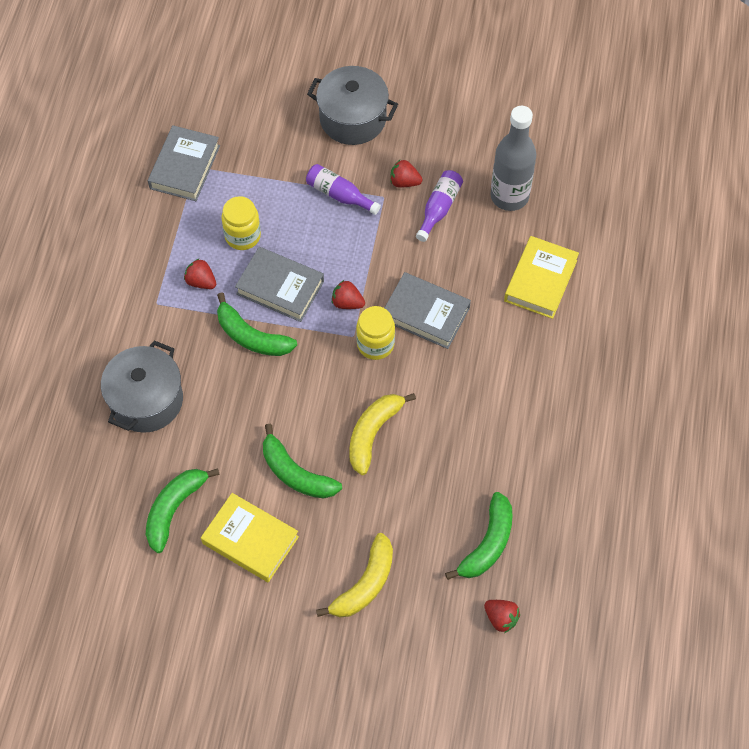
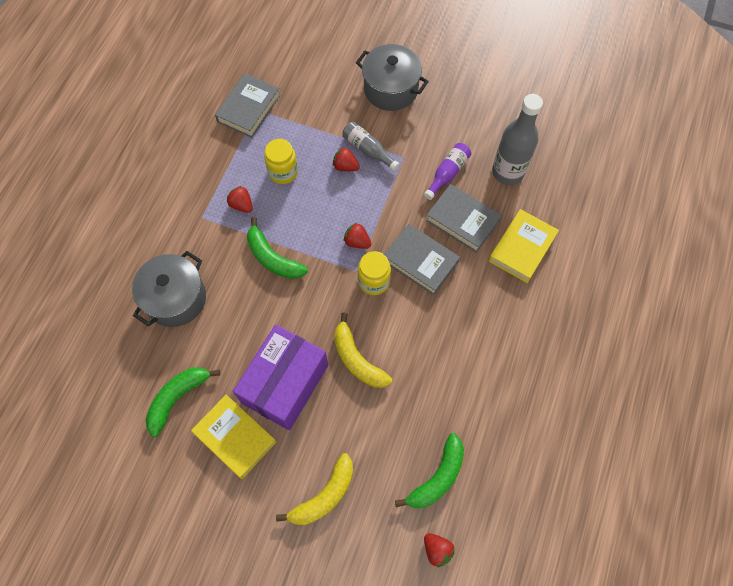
camera: 10 degrees right, 5 degrees up
(280, 287) = (304, 220): grey book -> grey book (462, 220)
(295, 473) = (285, 384): green banana -> purple box
(339, 195) = (368, 150): purple bottle -> grey bottle
(373, 433) = (357, 359): yellow banana -> yellow banana turned 75 degrees counterclockwise
(404, 182) = (423, 147): red strawberry -> red strawberry (345, 166)

